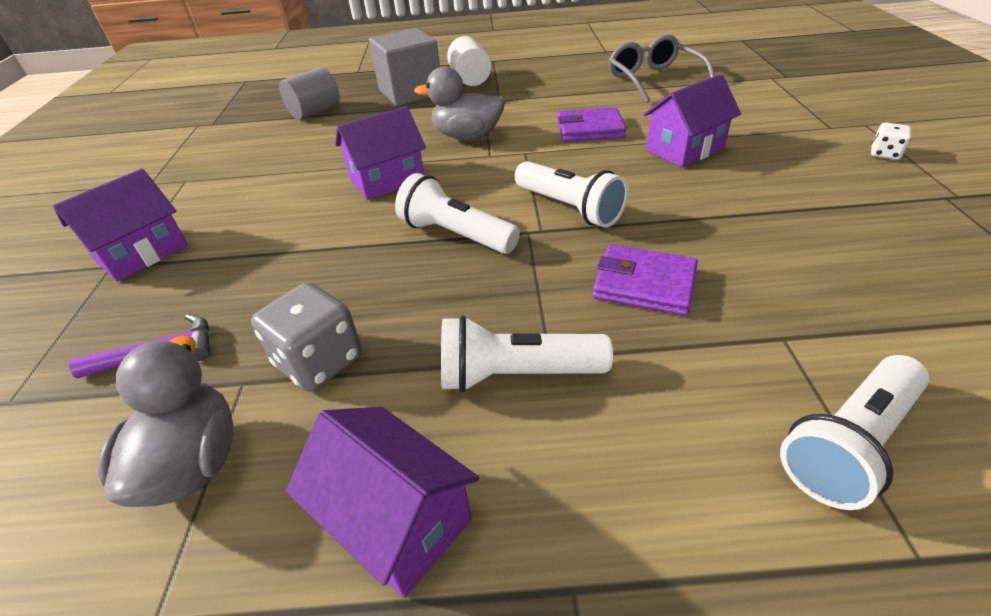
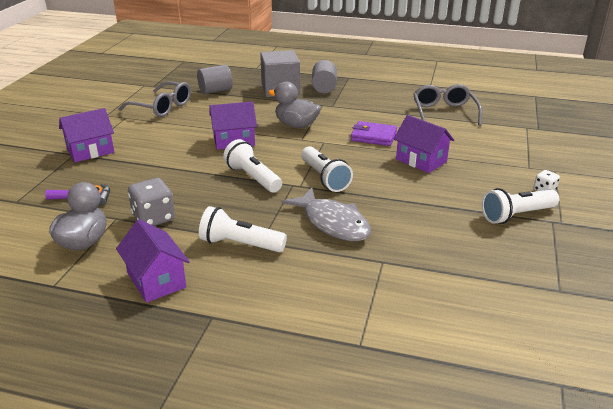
camera: 15 degrees right, 10 degrees down
(242, 152) = (162, 107): none -> grey glasses
(470, 79) = (324, 88): white cylinder -> grey cylinder
(644, 284) = (333, 223): purple wallet -> grey fish
(684, 149) = (421, 160): purple house -> purple house turned 60 degrees clockwise
(848, 444) = (370, 305): white flashlight -> white flashlight (516, 215)

